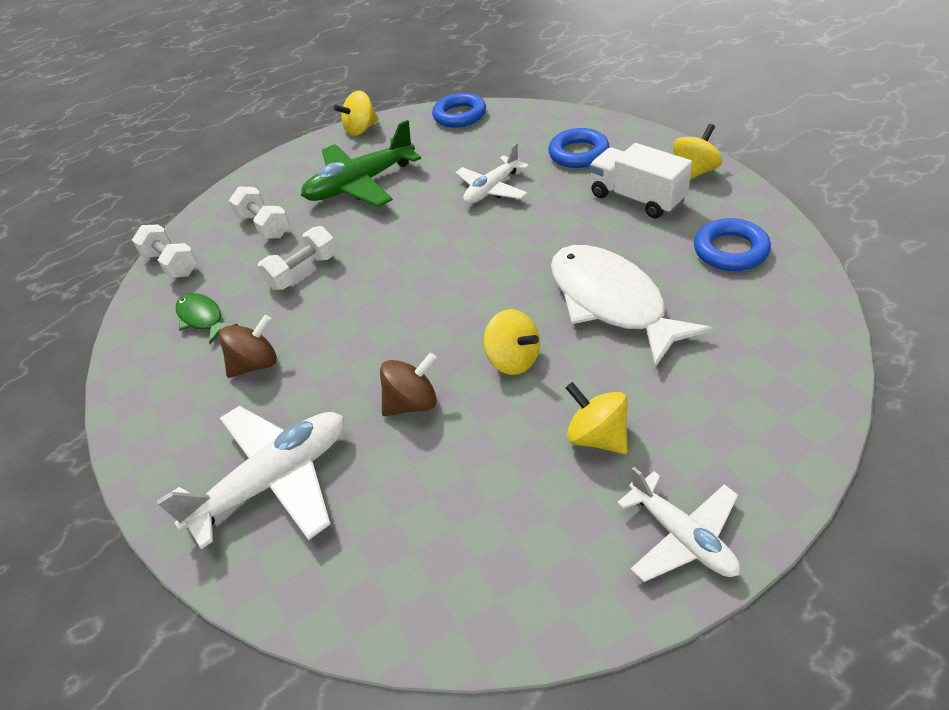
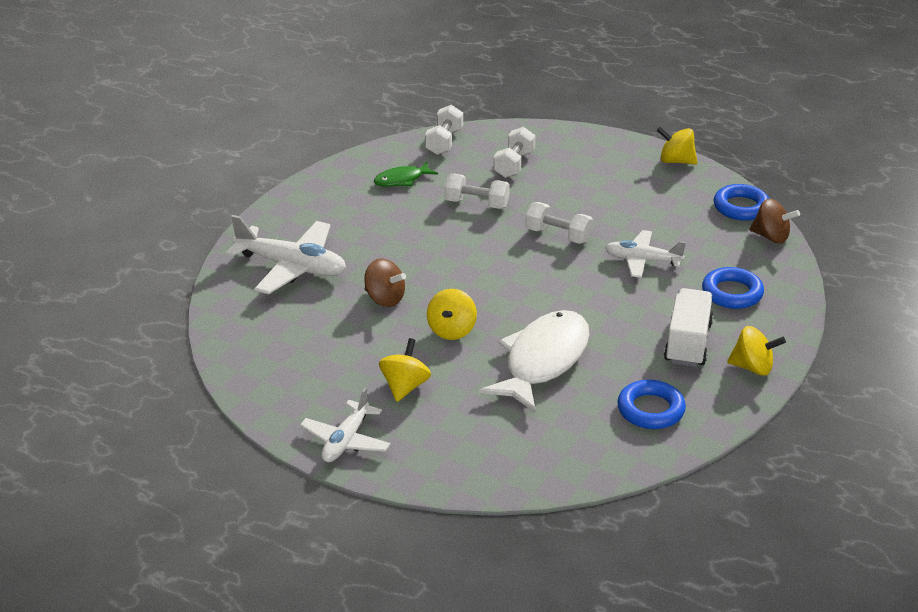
camera: 55 degrees right, 10 degrees down
(202, 318) = (402, 180): green fish -> green fish turned 135 degrees counterclockwise
(256, 364) = (376, 220): brown spinning top -> brown spinning top (771, 237)
(361, 184) = (598, 190): green plane -> none
(408, 230) = (558, 235): none -> white dumbbell

